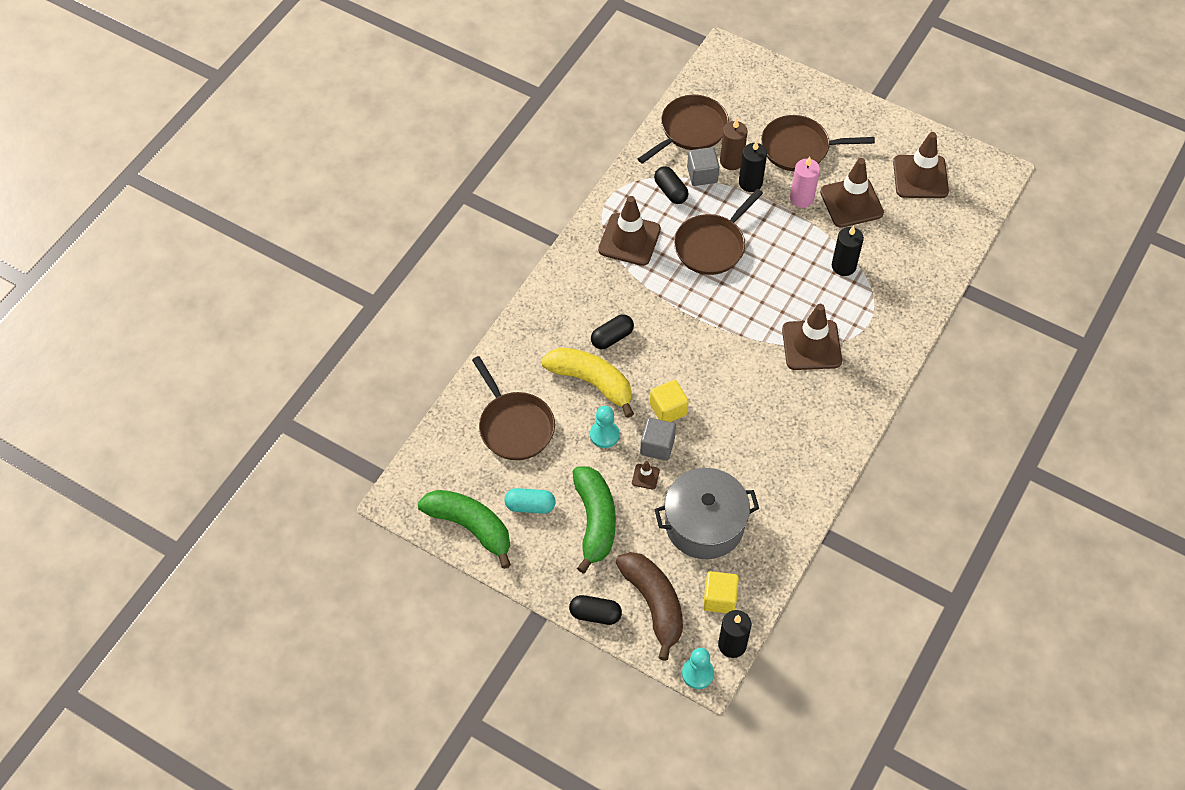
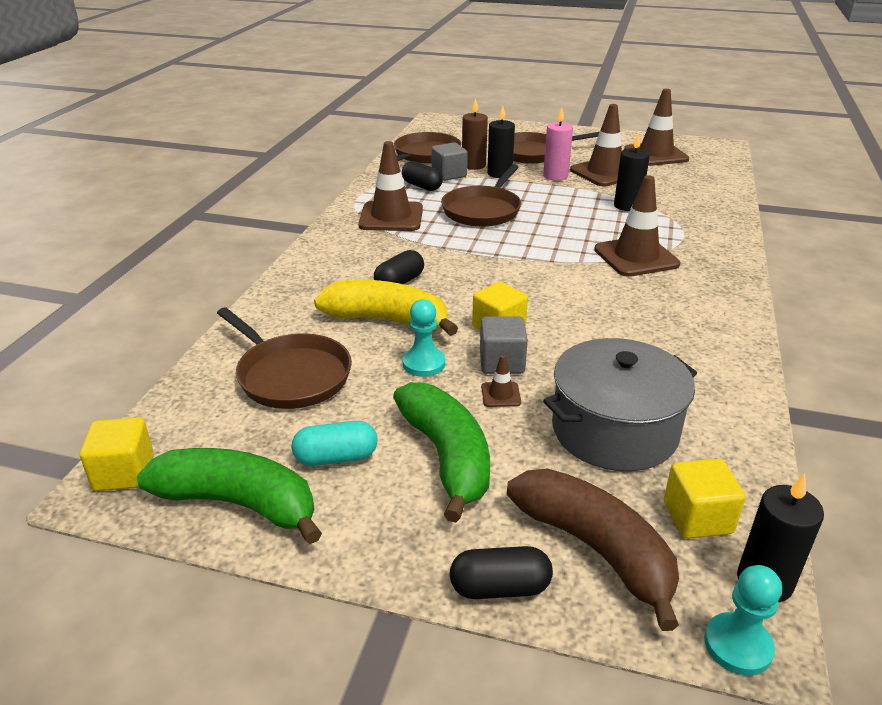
camera: 15 degrees left, 25 degrees down
(408, 489) = (124, 473): none -> yellow cube

